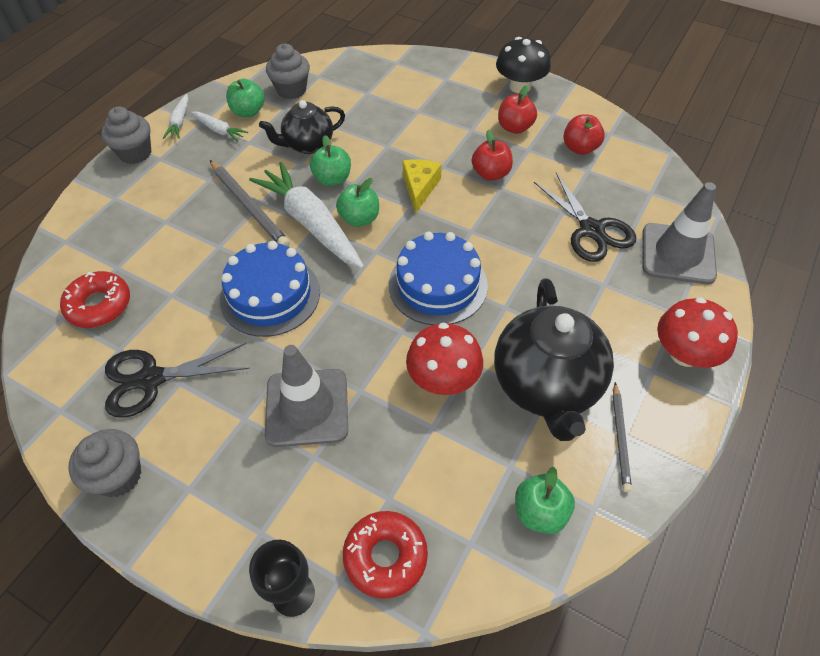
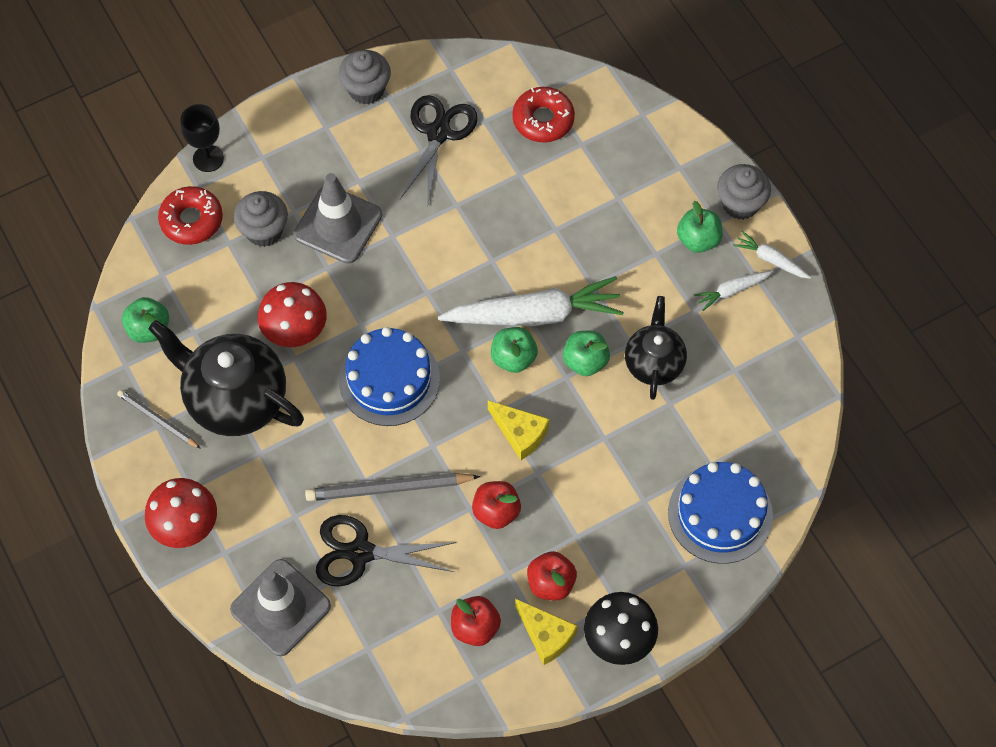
camera: 120 degrees right, 10 degrees up
(248, 112) = (748, 330): green apple -> green apple (698, 239)
(248, 206) = (594, 272): grey pencil -> grey pencil (389, 488)
(270, 295) = (468, 245): blue cake -> blue cake (720, 514)
(291, 90) = (764, 390): grey cupcake -> grey cupcake (264, 231)
(551, 116) = (546, 635): none -> yellow cheese

